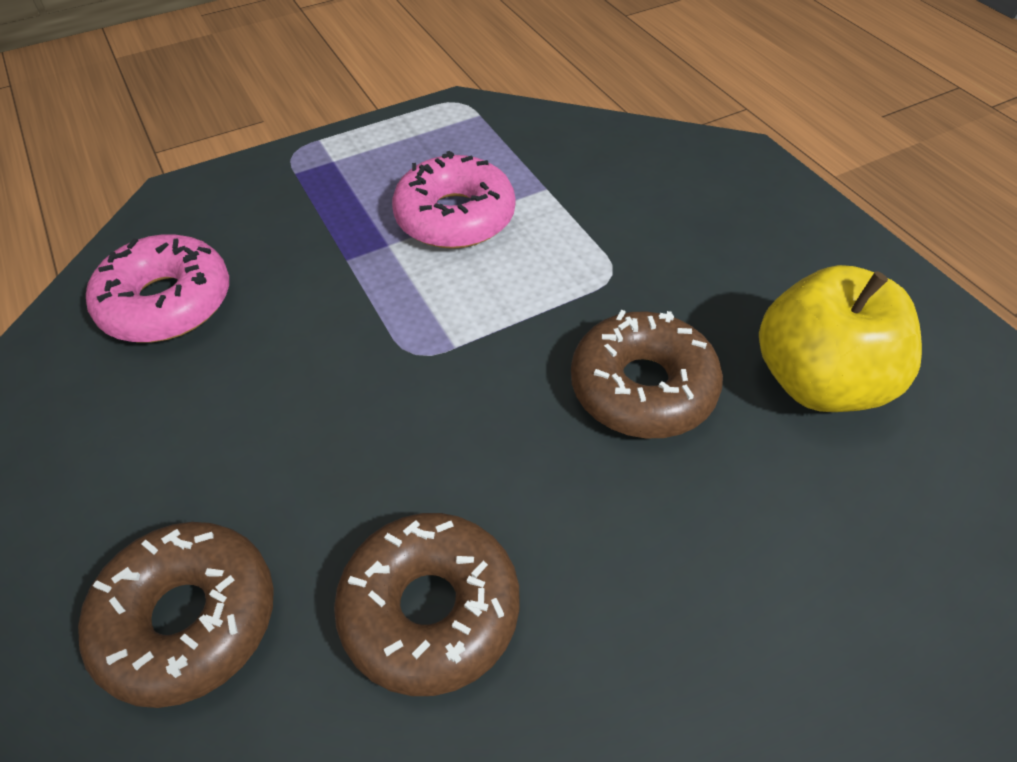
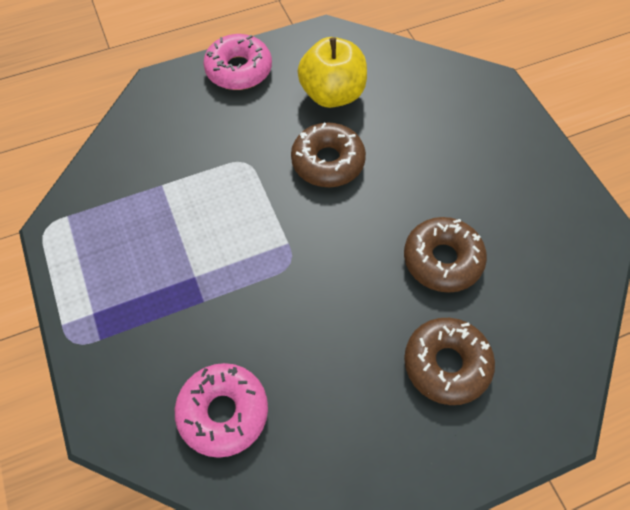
camera: 85 degrees left, 10 degrees up
(455, 217) = (177, 236): pink donut -> pink donut (239, 70)

